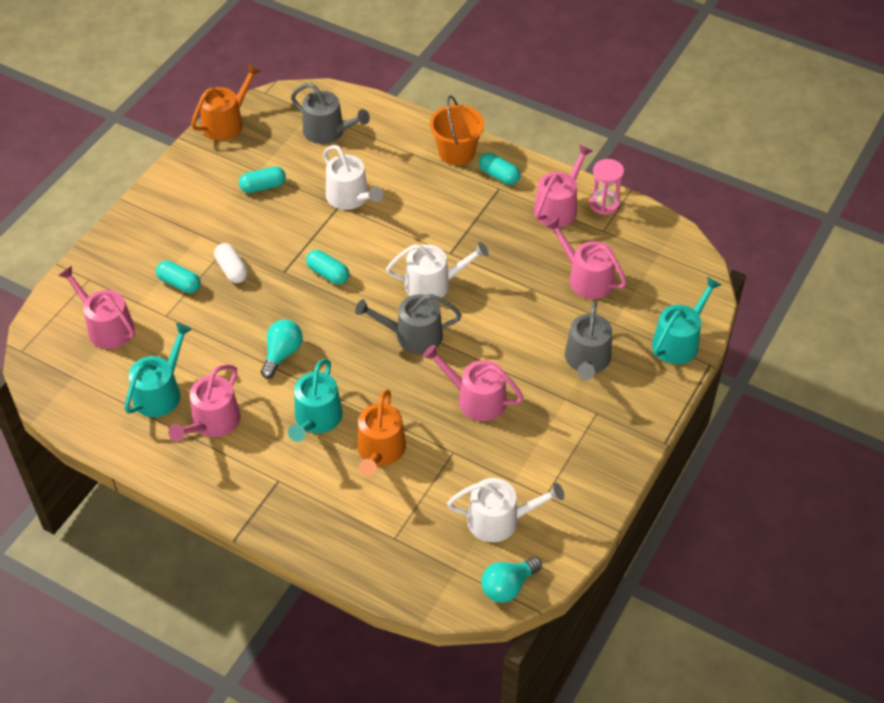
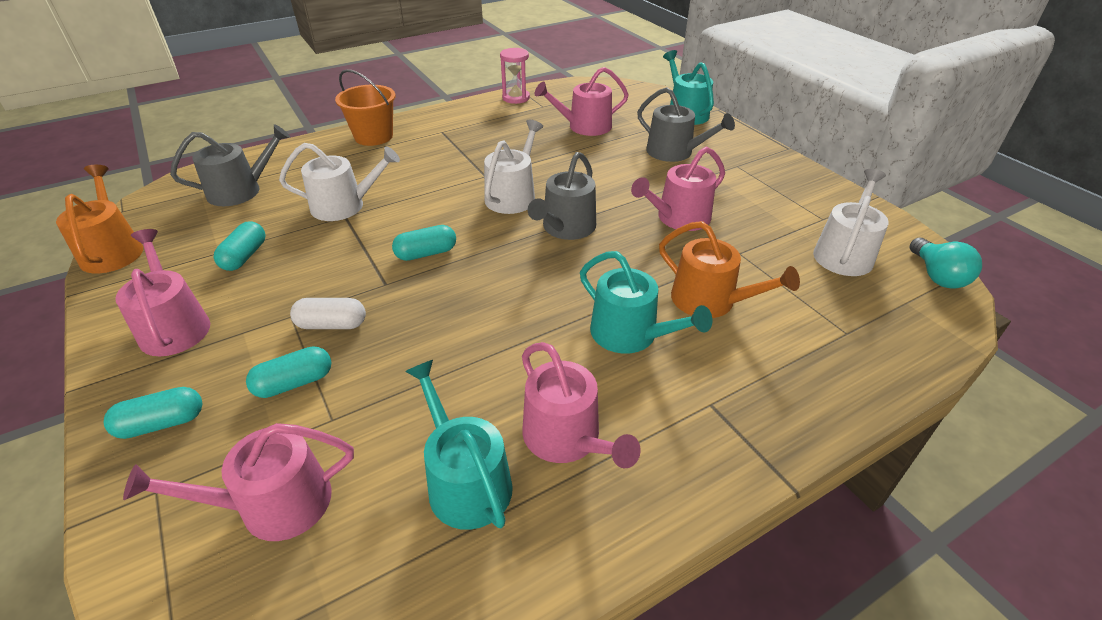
camera: 60 degrees left, 10 degrees down
(282, 354) = (507, 328): turquoise light bulb -> none
(499, 175) = (428, 127): turquoise capsule -> turquoise capsule (162, 423)
(558, 207) = (496, 115): pink watering can -> pink watering can (174, 326)

